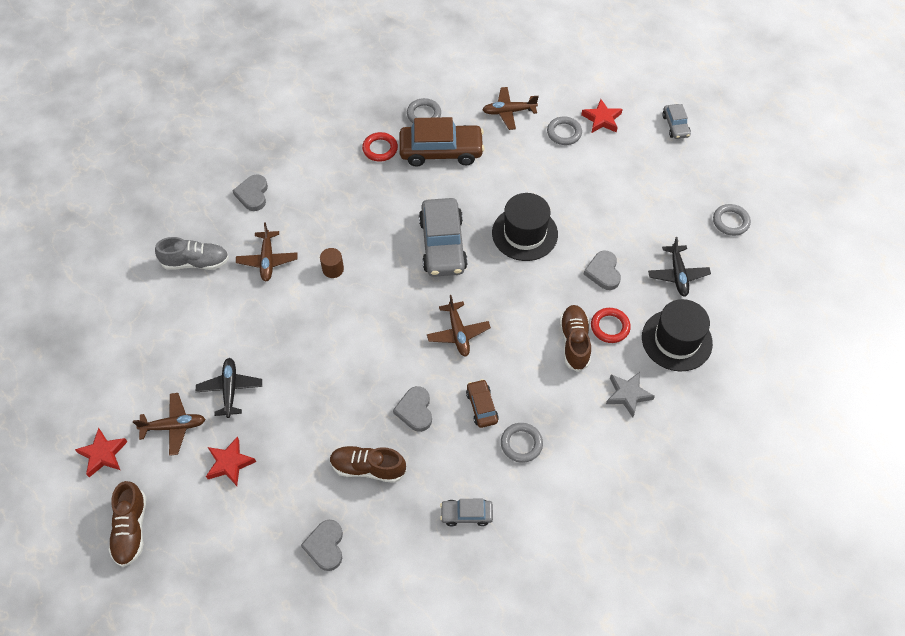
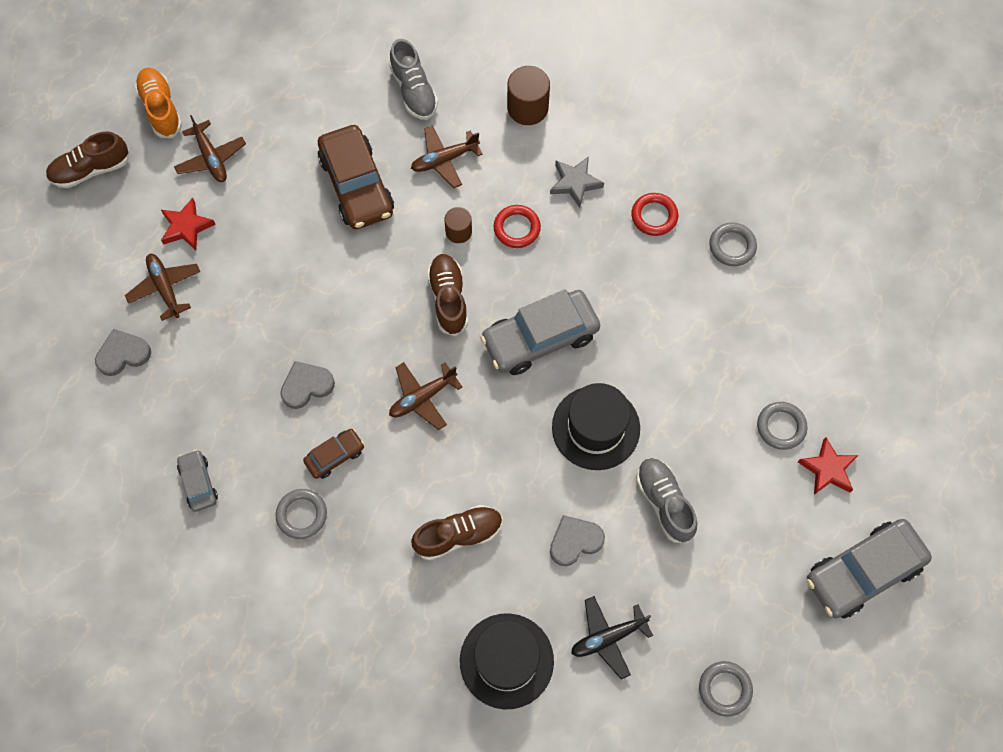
camera: 70 degrees right, 10 degrees up
(103, 454) = (161, 109): red star -> orange shoe
(230, 389) = (270, 191): black plane -> none
(253, 194) = (527, 108): grey heart -> brown cylinder
(368, 468) = (222, 362): brown shoe -> brown shoe (448, 299)
(441, 151) = (682, 287): brown car -> brown car (357, 185)
(508, 112) = (784, 346): brown plane -> brown plane (165, 288)
(593, 212) = (664, 503): none -> grey shoe
(610, 327) = (495, 572): red ring -> red ring (517, 228)
(628, 395) = (407, 620): grey star -> grey star (575, 183)
(675, 126) = (863, 572): grey car -> grey car, size x1.97

